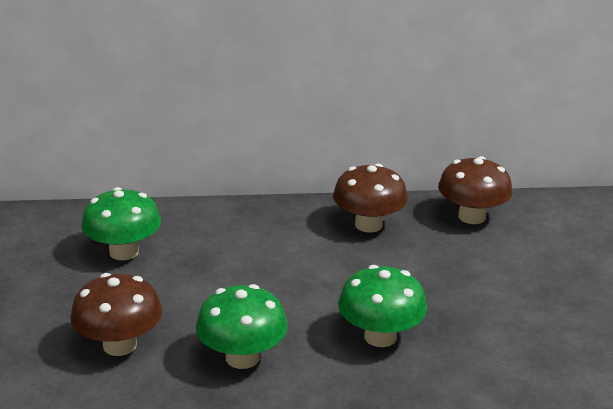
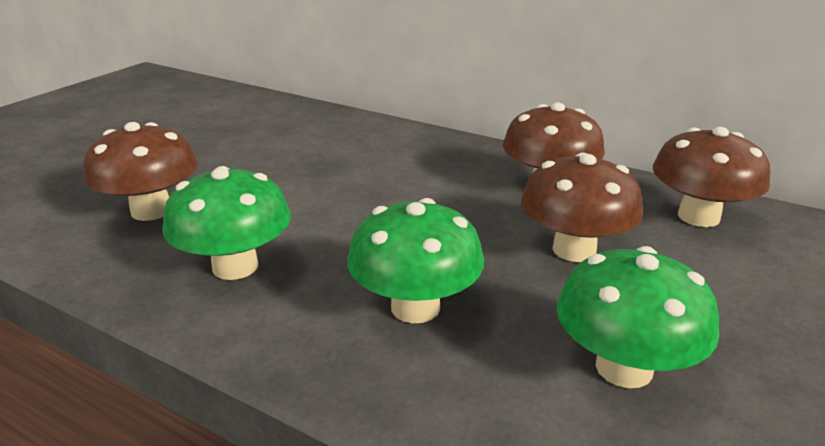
camera: 35 degrees right, 0 degrees up
(124, 252) = (274, 140): green mushroom -> green mushroom (624, 368)
(426, 266) = (574, 249): none -> brown mushroom

